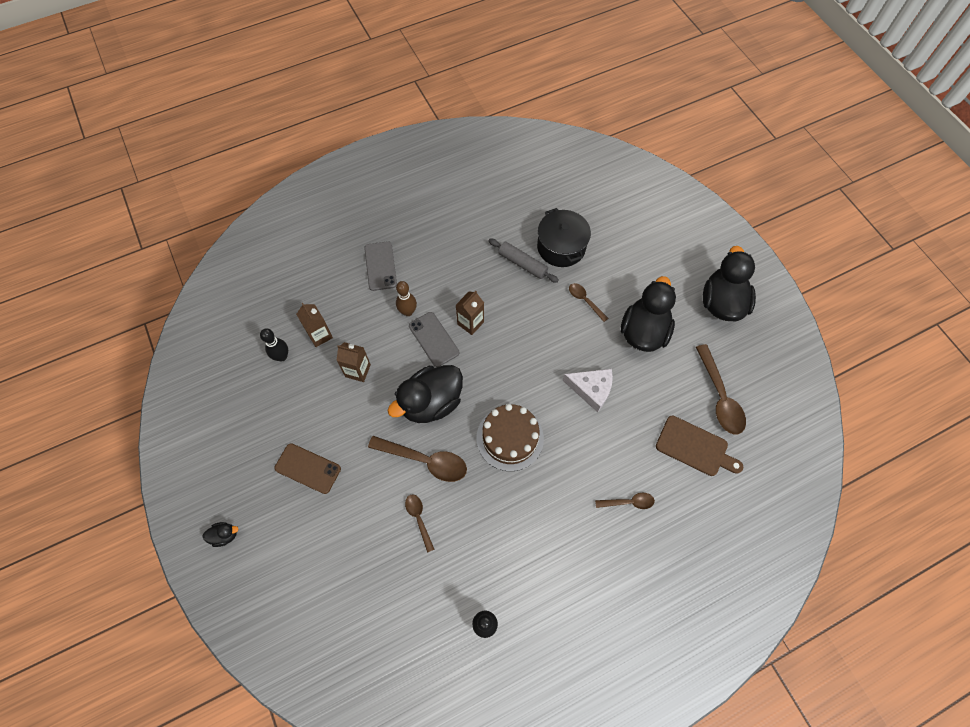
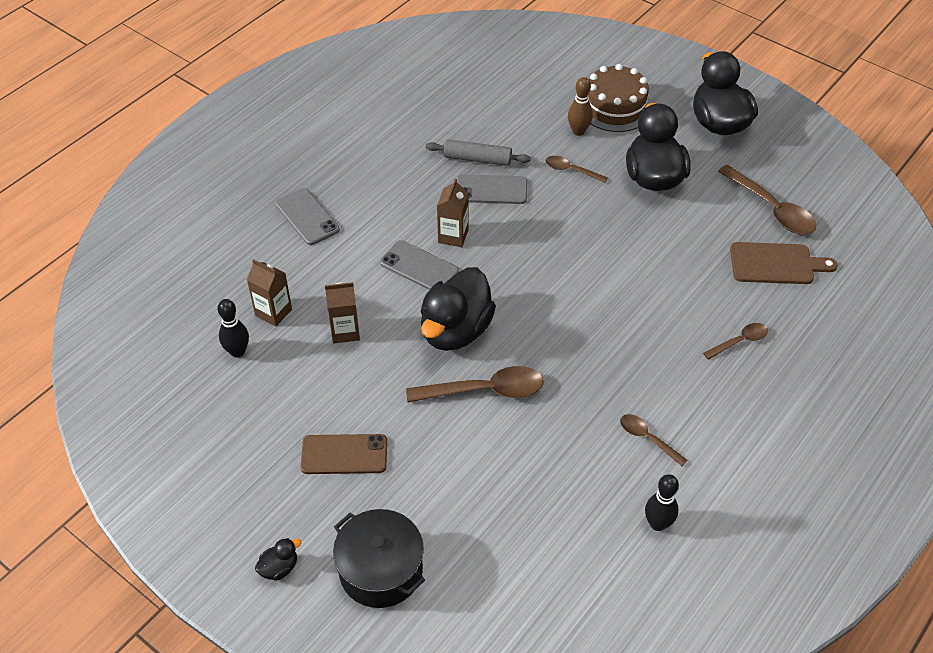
camera: 25 degrees left, 15 degrees down
(408, 312) = (370, 251): brown bowling pin -> brown bowling pin (578, 131)
(419, 519) = (514, 451): brown spoon -> brown spoon (648, 438)
(510, 438) = (570, 331): brown cake -> brown cake (615, 107)
(518, 294) = (491, 190): none -> grey phone
(561, 247) = (512, 129): black pot -> black pot (381, 570)
(591, 389) = (631, 251): white cheese -> none

